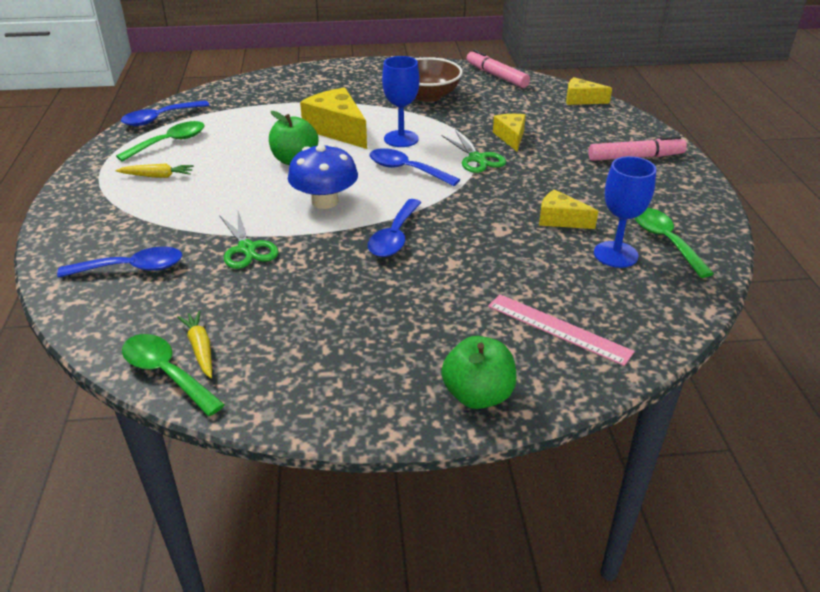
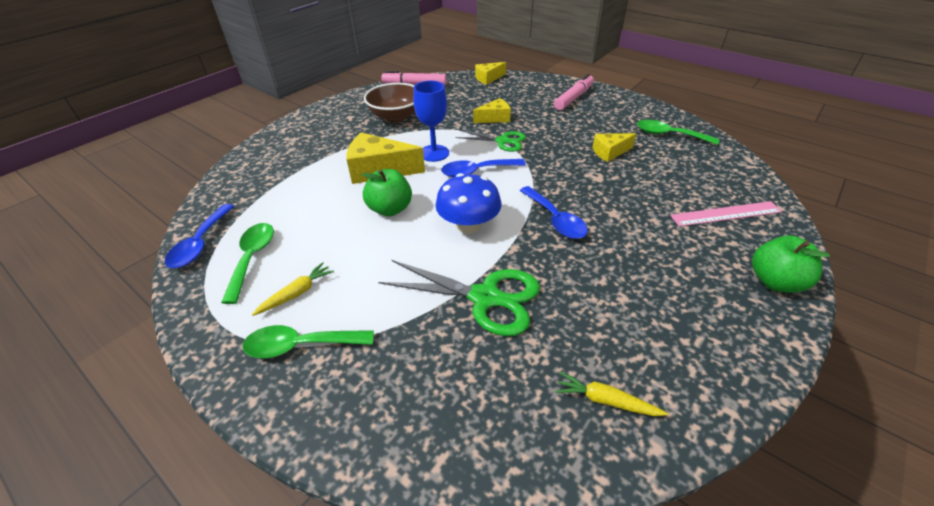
camera: 45 degrees left, 5 degrees up
(132, 268) = (430, 387): blue spoon -> none
(166, 373) = (625, 444): green spoon -> green spoon (301, 345)
(247, 248) = (485, 297): green scissors -> green scissors, size x1.58
(511, 137) = (495, 118): yellow cheese -> yellow cheese turned 120 degrees clockwise
(615, 254) = (666, 155): blue goblet -> none

